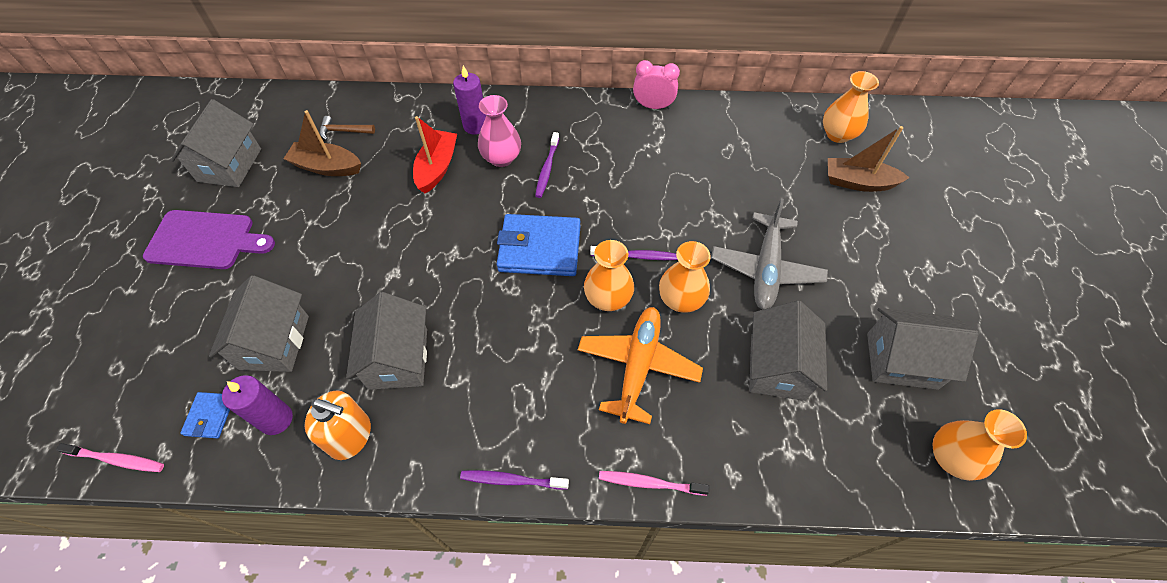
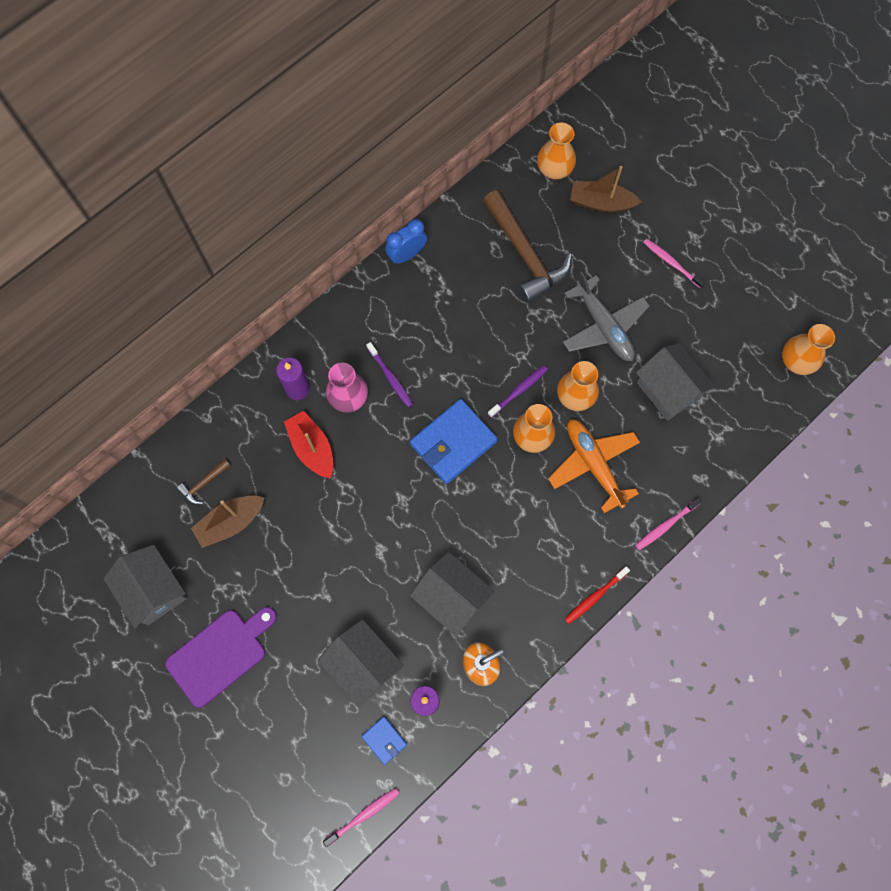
camera: 45 degrees left, 15 degrees up
(512, 480) = (595, 596): purple toothbrush -> red toothbrush
(653, 106) = (407, 255): pink clock -> blue clock
(750, 170) = (525, 254): none -> brown hammer
(858, 182) = (601, 203): brown boat -> brown boat turned 45 degrees clockwise
(885, 270) = (671, 263): none -> pink toothbrush
(901, 360) = (728, 321): grey house -> none

